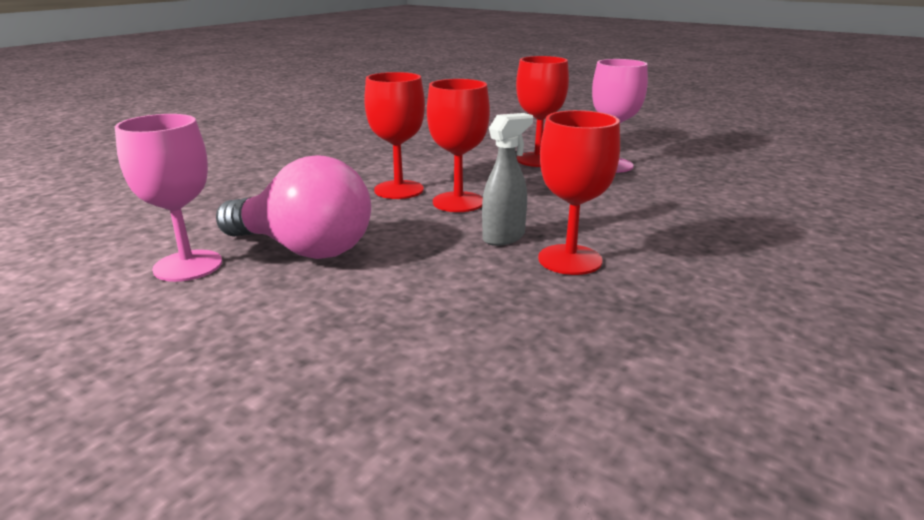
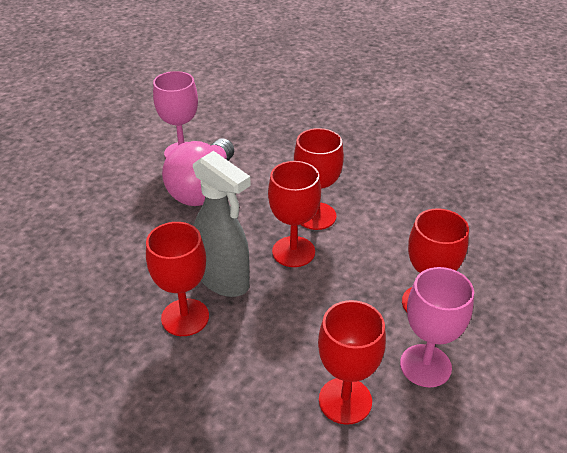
camera: 85 degrees right, 15 degrees up
(504, 237) = (224, 281): grey spray bottle -> grey spray bottle, size x1.59
(660, 192) = (345, 400): none -> red goblet

